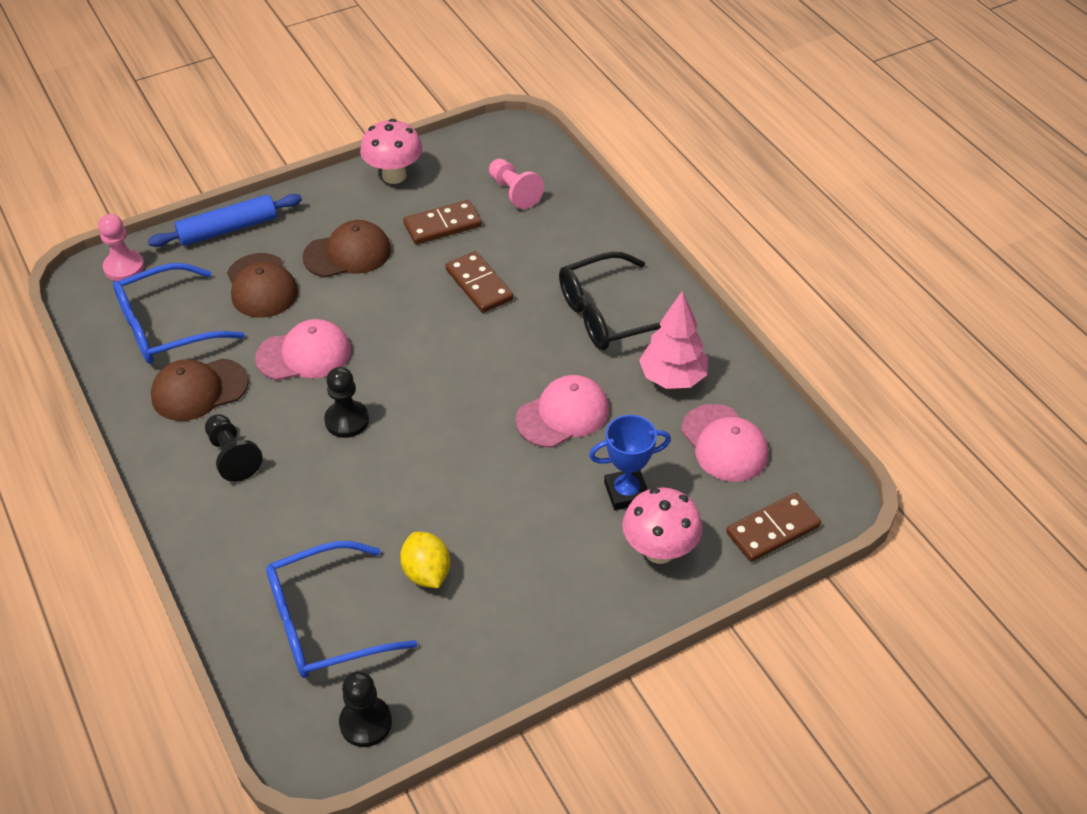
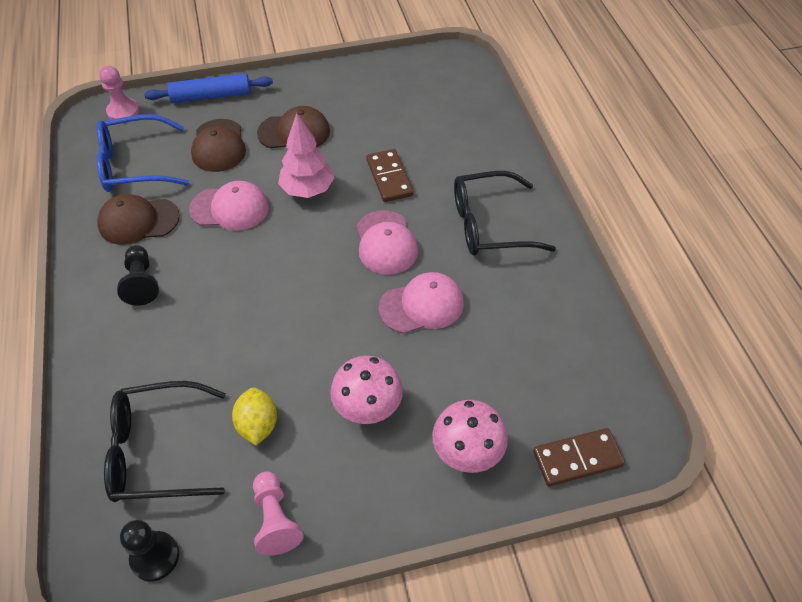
camera: 15 degrees right, 5 degrees up
(325, 623) = (157, 450): blue glasses -> black glasses
(347, 420) = (242, 271): black pawn -> none
(394, 176) = (352, 76): pink mushroom -> pink mushroom (368, 409)
(442, 225) = (377, 123): brown domino -> none
(514, 192) = (443, 106): pink pawn -> pink pawn (275, 519)
(626, 493) = (454, 390): blue trophy -> none
(672, 378) = (527, 292): pink tree -> pink tree (307, 190)
(724, 443) = (556, 363): pink cap -> pink cap (386, 243)

